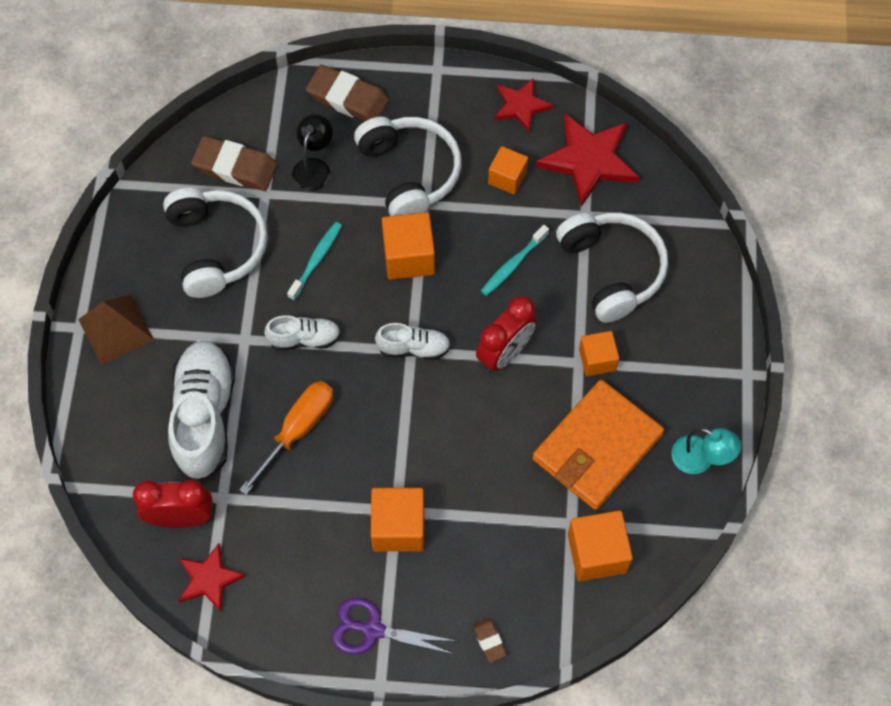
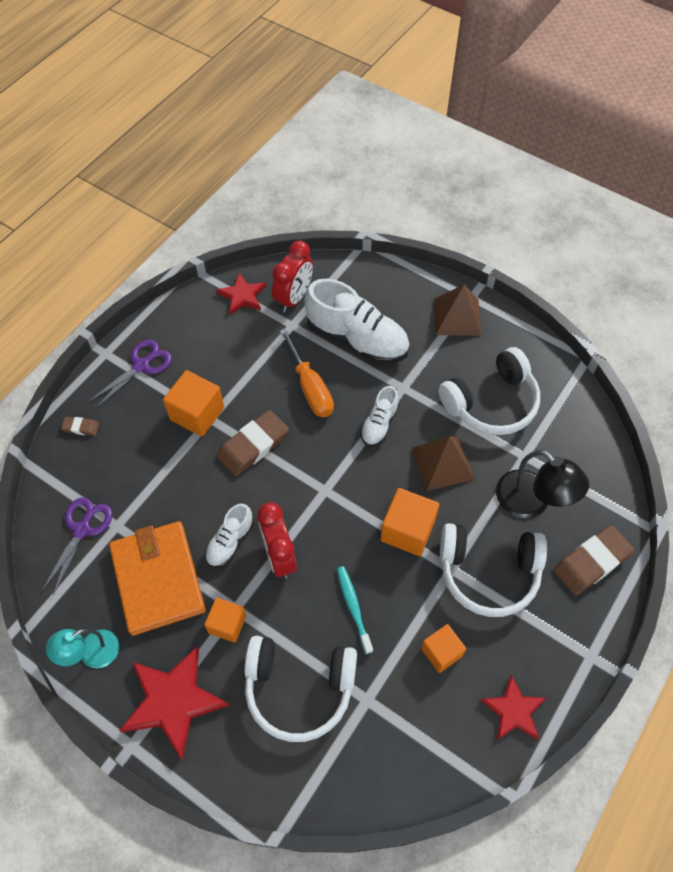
camera: 120 degrees right, 5 degrees down
(216, 247) = (491, 403): white headphones -> white headphones turned 45 degrees counterclockwise
(235, 167) = (560, 446): brown eraser -> brown eraser (253, 445)
(314, 167) = (531, 502): black lamp -> black lamp, size x1.51
(316, 260) = (442, 463): turquoise toothbrush -> brown pyramid
(413, 348) = (325, 493): white shoe -> white shoe (230, 542)
(588, 160) = (422, 739): red star -> red star (173, 701)
(597, 553) = (82, 530): orange cube -> purple scissors

